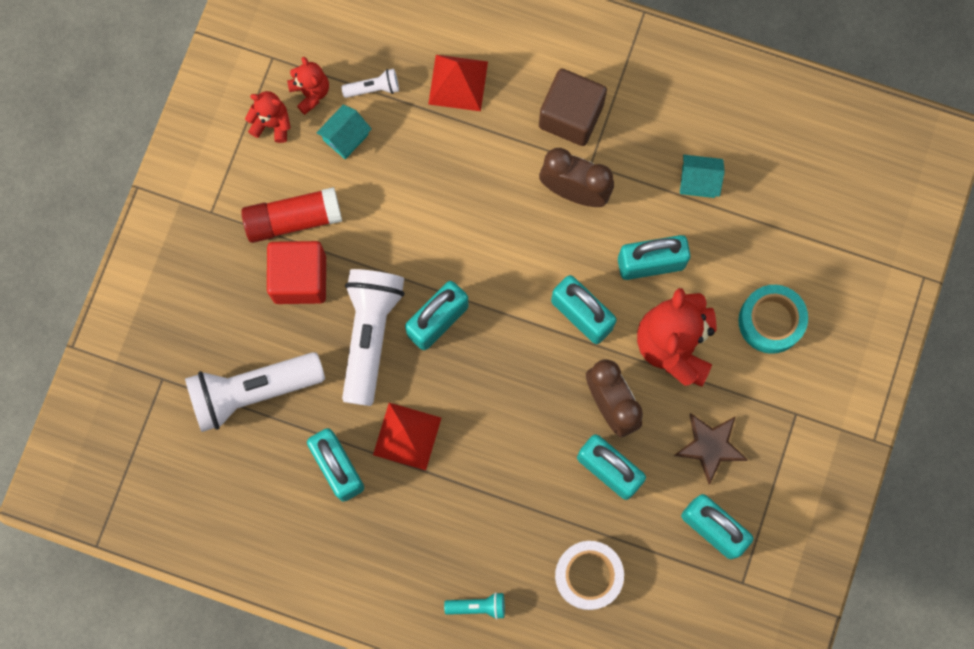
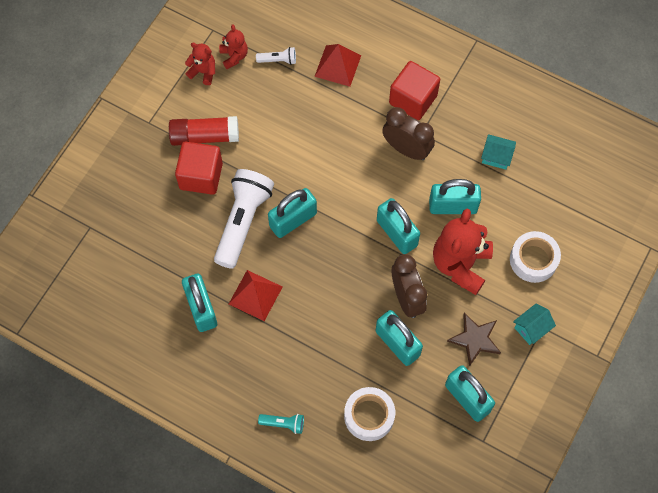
camera: 10 degrees right, 10 degrees down
(252, 391) = (151, 246): white flashlight -> none
(346, 137) = (252, 89): turquoise house -> turquoise house (531, 328)
(571, 116) = (413, 99): brown cube -> red cube
(770, 321) = (533, 260): turquoise tape -> white tape

